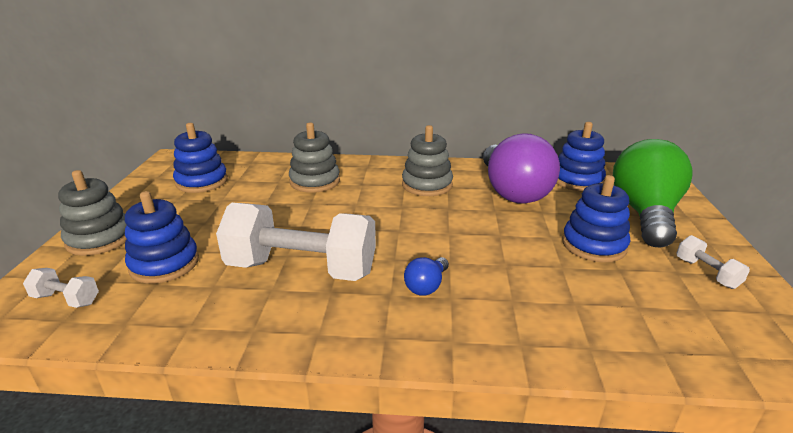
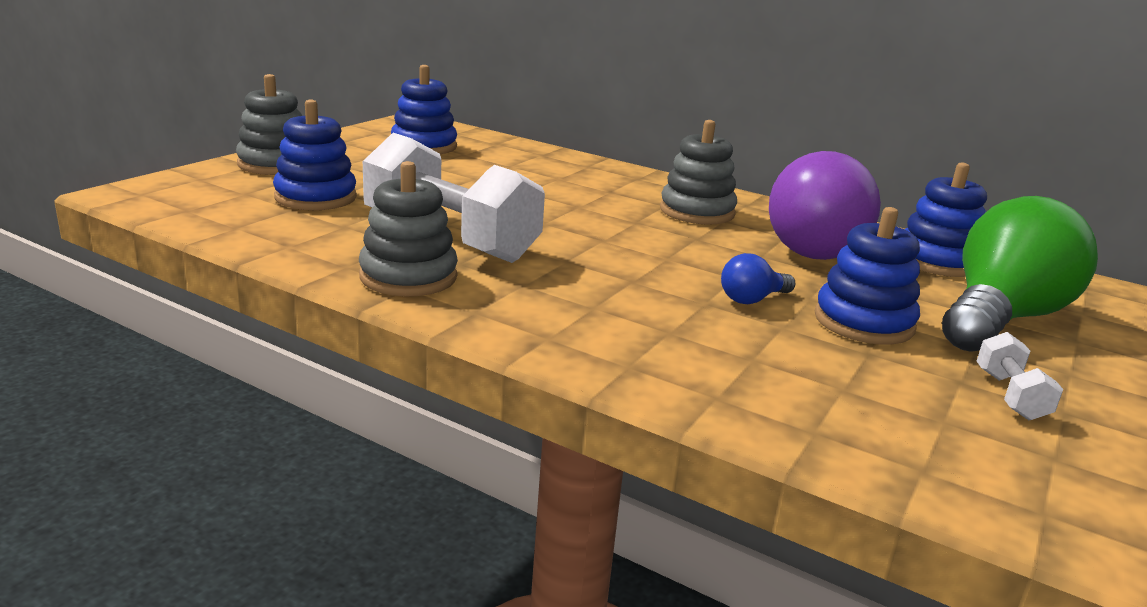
camera: 25 degrees right, 5 degrees down
(66, 299) = (203, 197): white dumbbell -> none
(315, 181) = (554, 175): grey stacking toy -> grey stacking toy (408, 277)
(426, 286) = (576, 290): blue light bulb -> blue light bulb (752, 299)

